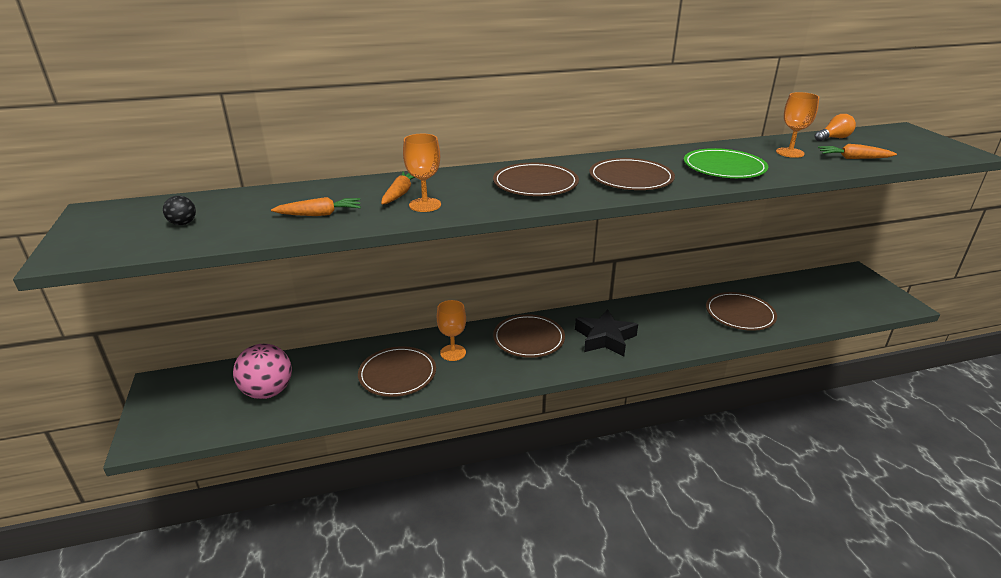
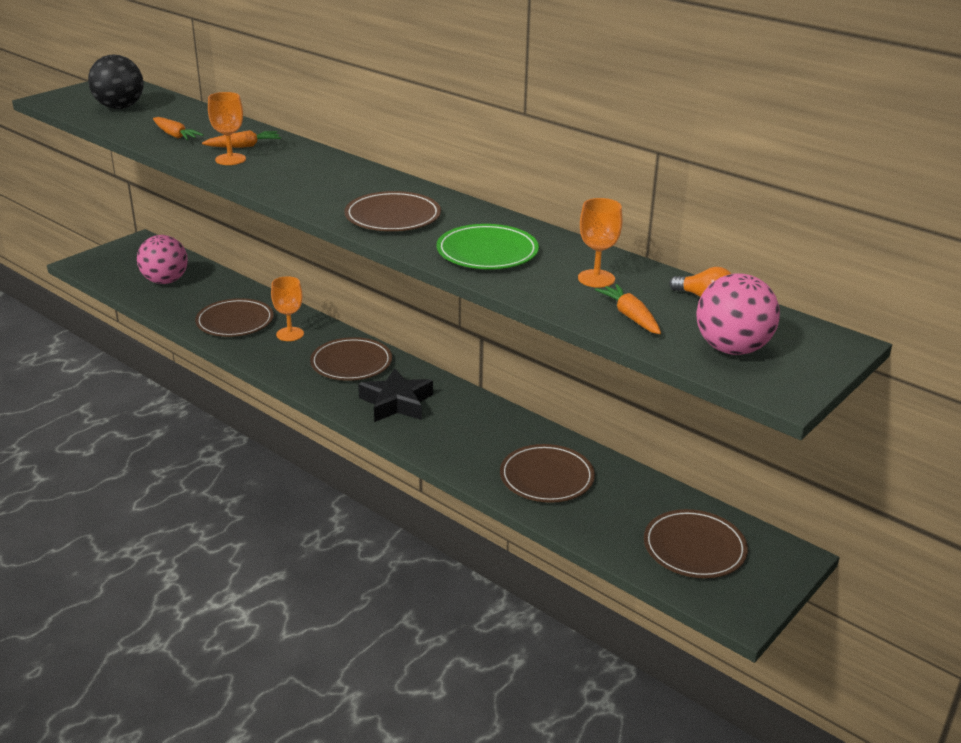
camera: 55 degrees right, 0 degrees up
(183, 223) = (120, 107): black ball -> black ball, size x2.24
(535, 183) = (327, 183): brown plate -> brown plate (694, 547)
(907, 149) = (732, 349): none -> pink ball

